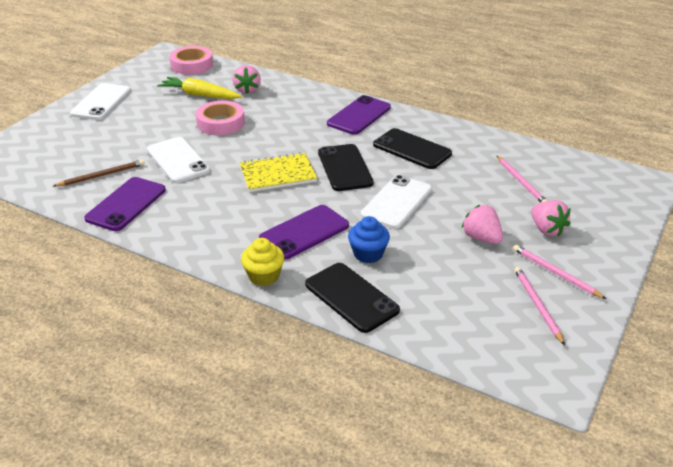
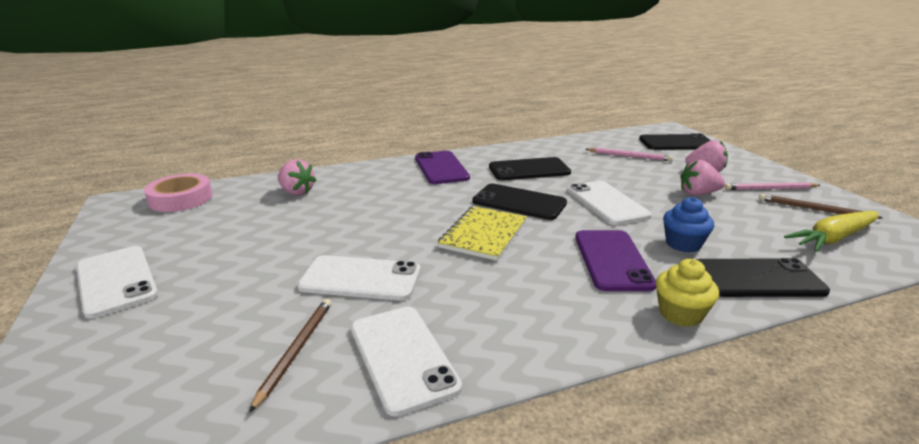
camera: 50 degrees left, 10 degrees down
(126, 204) = (402, 357): purple phone -> white phone
(199, 95) = (251, 217): yellow carrot -> yellow carrot (833, 238)
(221, 123) = (330, 226): pink tape -> none
(537, 305) = (814, 209): pink pencil -> brown pencil
(605, 195) = (676, 143): none -> black phone

